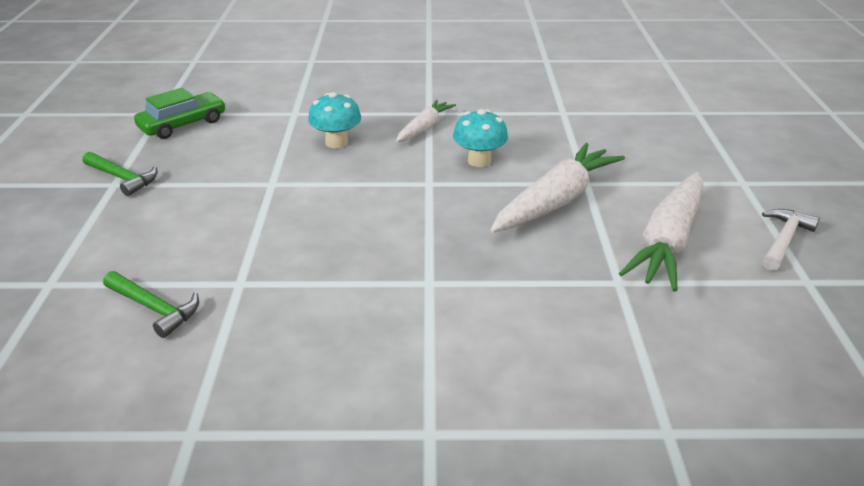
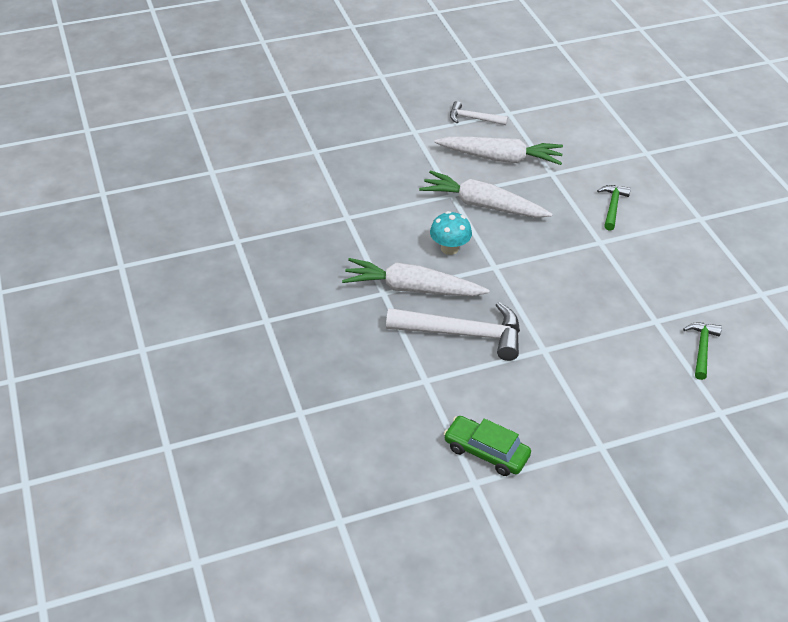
camera: 110 degrees left, 10 degrees up
(122, 178) = (590, 445): green hammer -> green hammer (612, 206)
(336, 142) = (463, 334): turquoise mushroom -> white hammer
(424, 128) = (412, 289): white carrot -> white carrot, size x1.74

